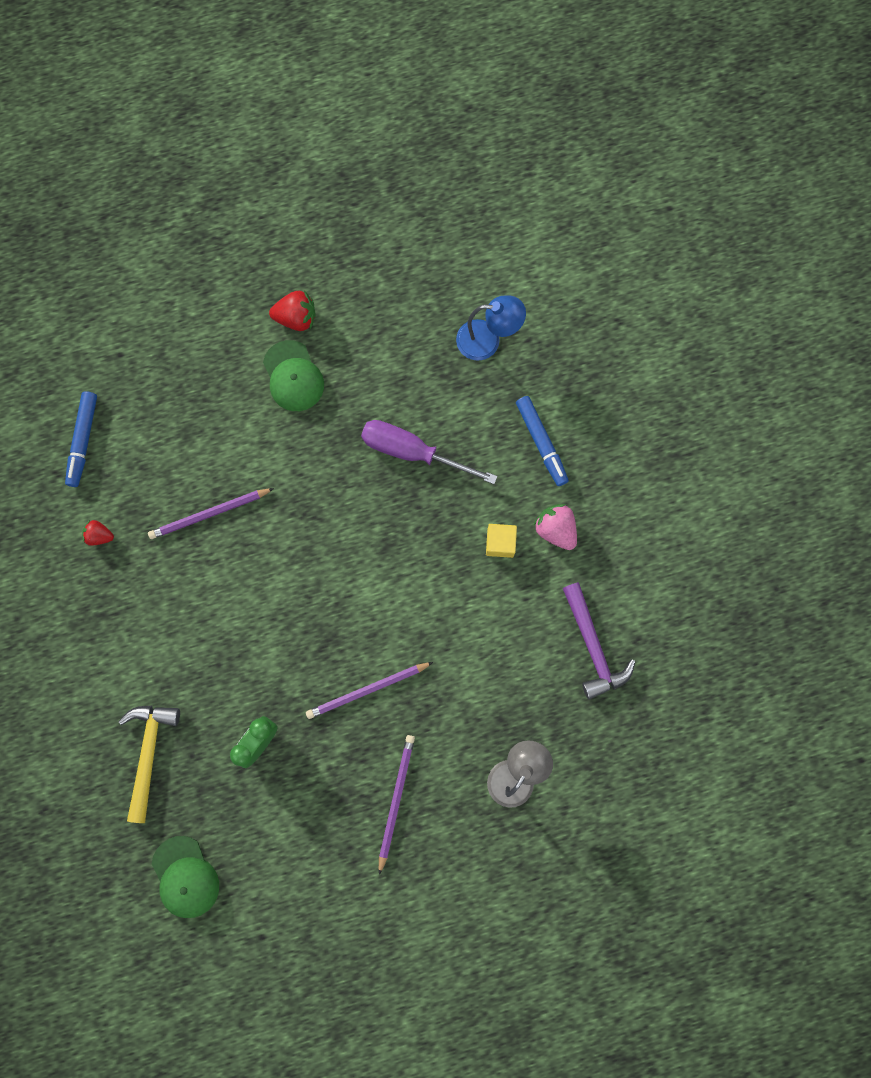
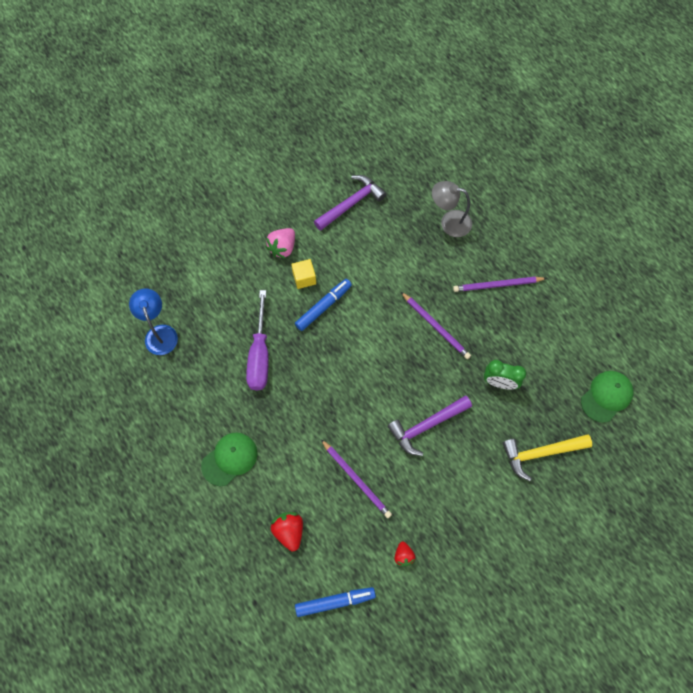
camera: 110 degrees left, 10 degrees down
(240, 624) = (426, 426): none -> purple hammer
(296, 318) = (182, 474): red strawberry -> red strawberry (289, 531)
(541, 443) = (224, 275): blue marker -> blue marker (323, 307)

